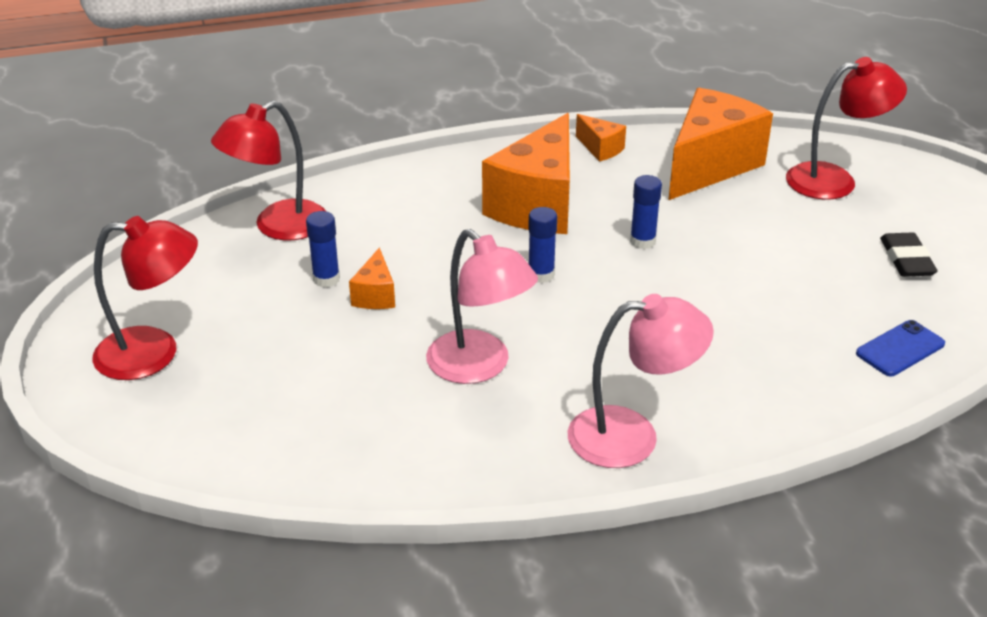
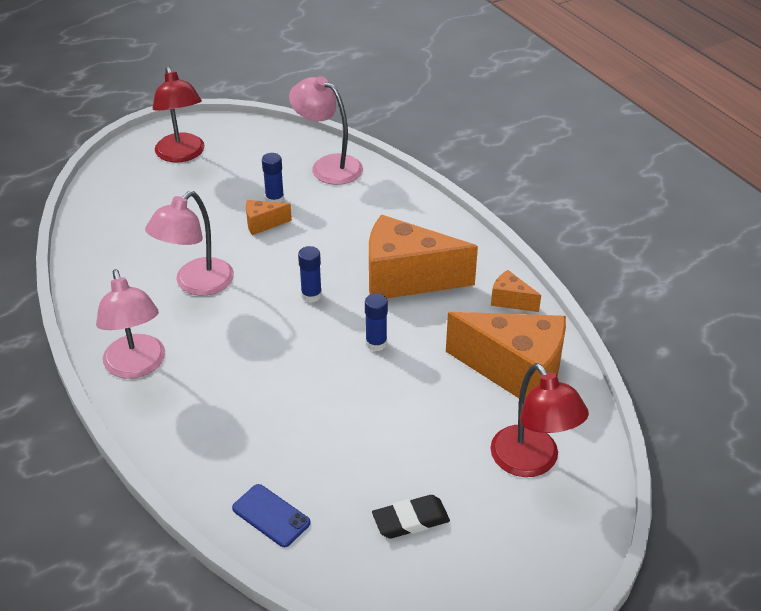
camera: 75 degrees right, 5 degrees up
(278, 227) = (328, 166): red lamp -> pink lamp
(600, 149) = (510, 300): orange cheese -> orange cheese turned 90 degrees clockwise

